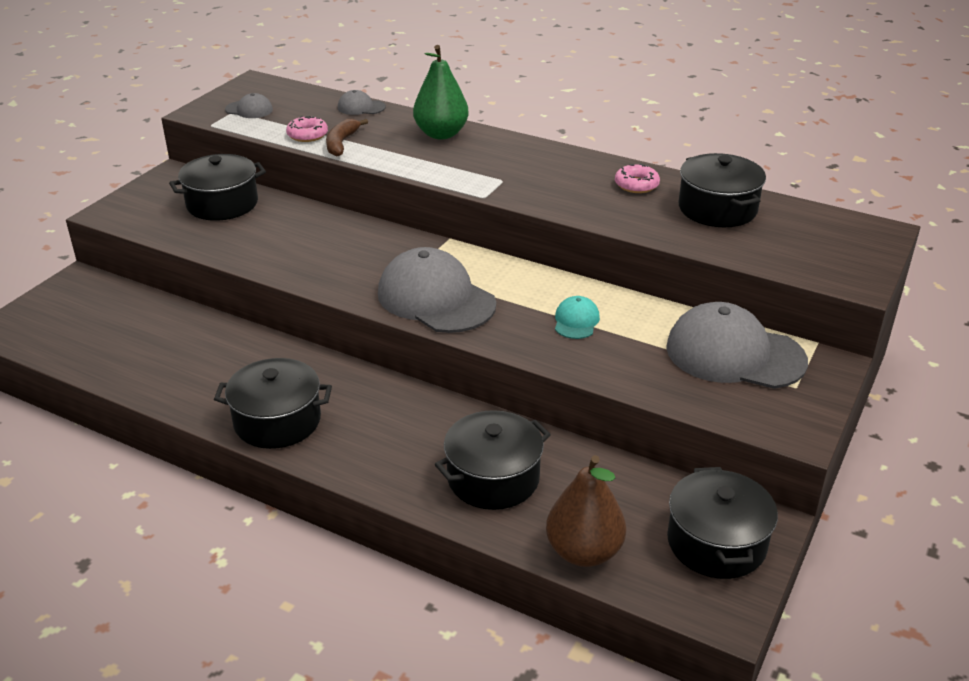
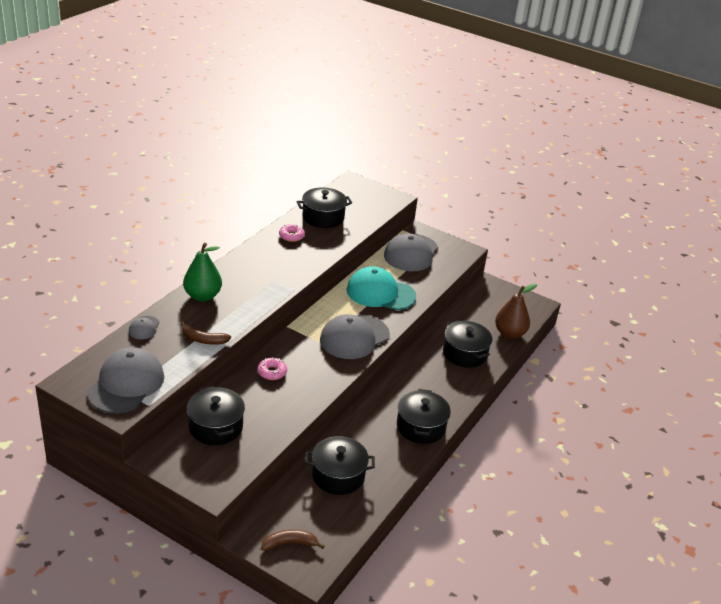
camera: 90 degrees left, 0 degrees up
(57, 310) = (289, 543): none -> brown banana
(249, 110) = (126, 384): grey cap -> grey cap, size x2.20
(307, 135) = (184, 355): pink donut -> pink donut (272, 372)
(576, 321) = (380, 293): turquoise cap -> turquoise cap, size x2.20
(716, 543) = (501, 298): black pot -> black pot (338, 475)

